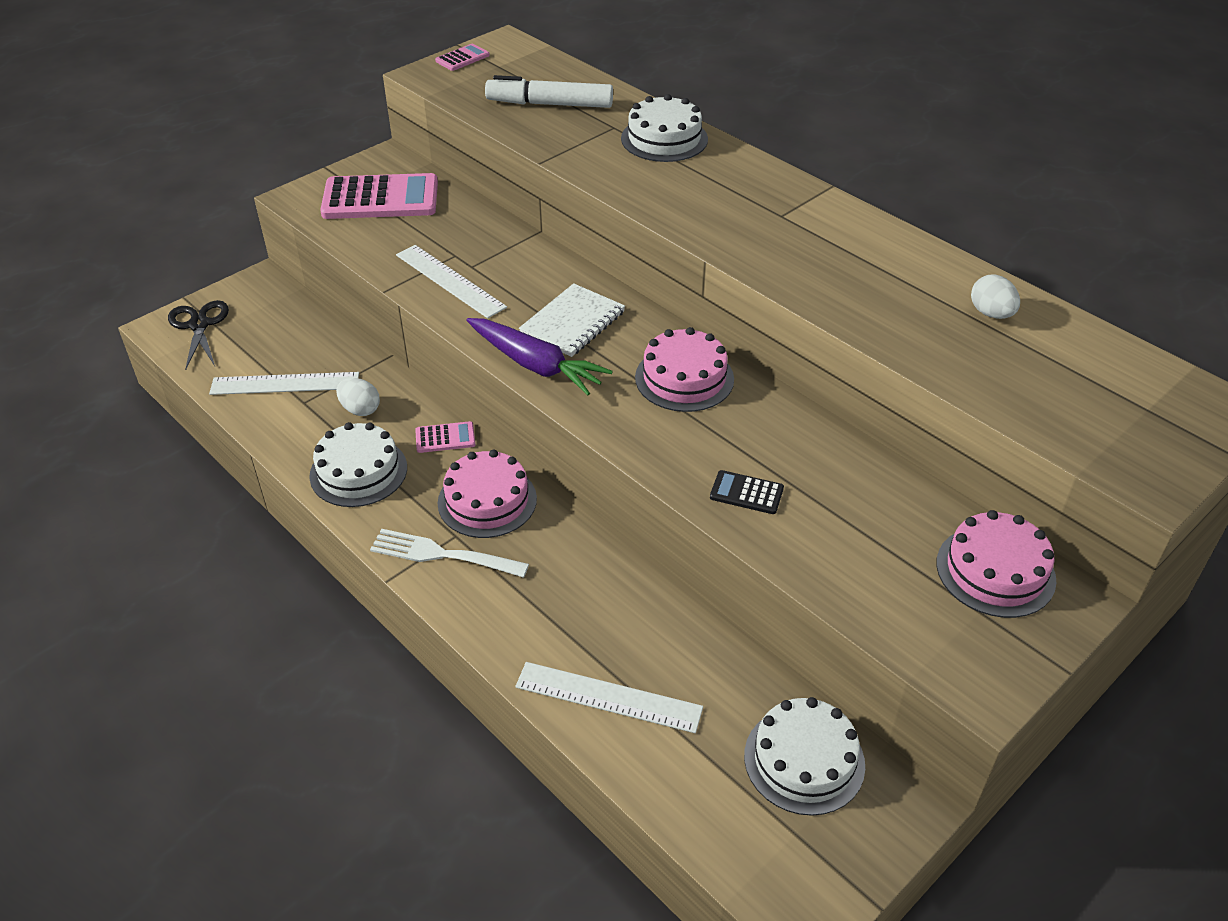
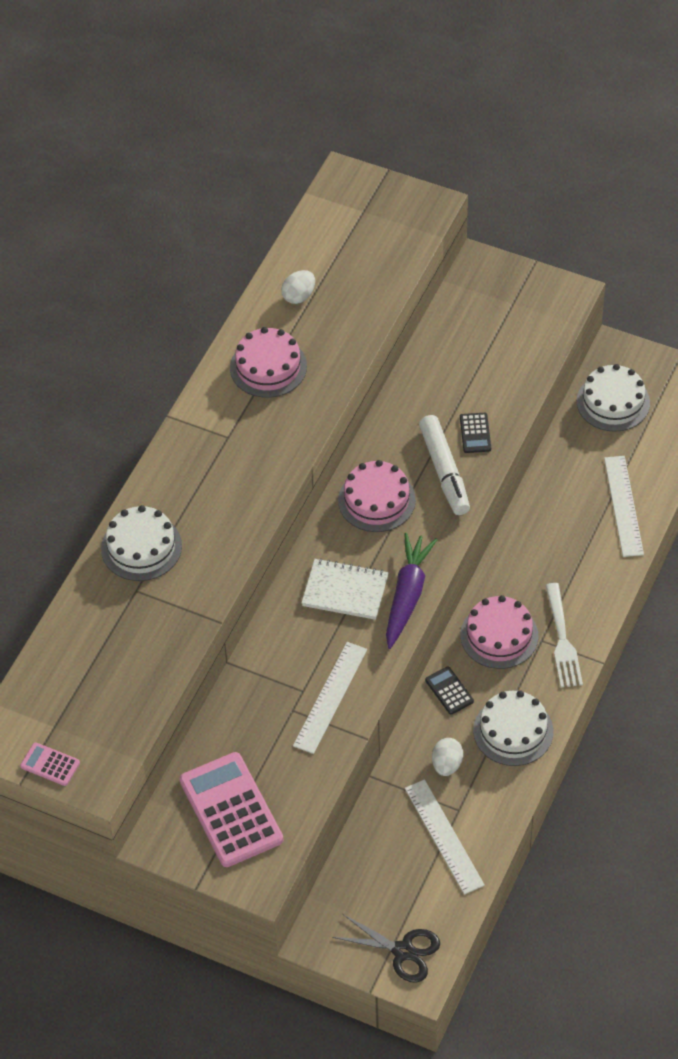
camera: 110 degrees left, 10 degrees up
(199, 325) = (403, 951): black scissors -> black scissors turned 120 degrees counterclockwise
(445, 438) = (449, 691): pink calculator -> black calculator
(550, 104) = (114, 653): white marker -> white marker (444, 471)
(995, 571) = (477, 301): pink cake -> pink cake (268, 367)

